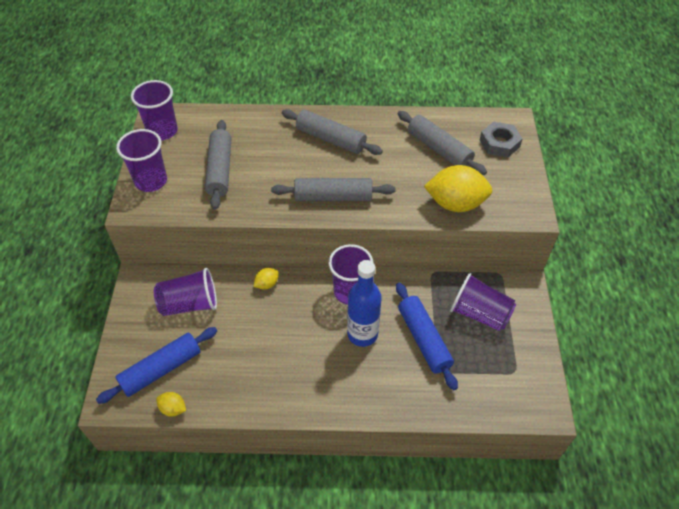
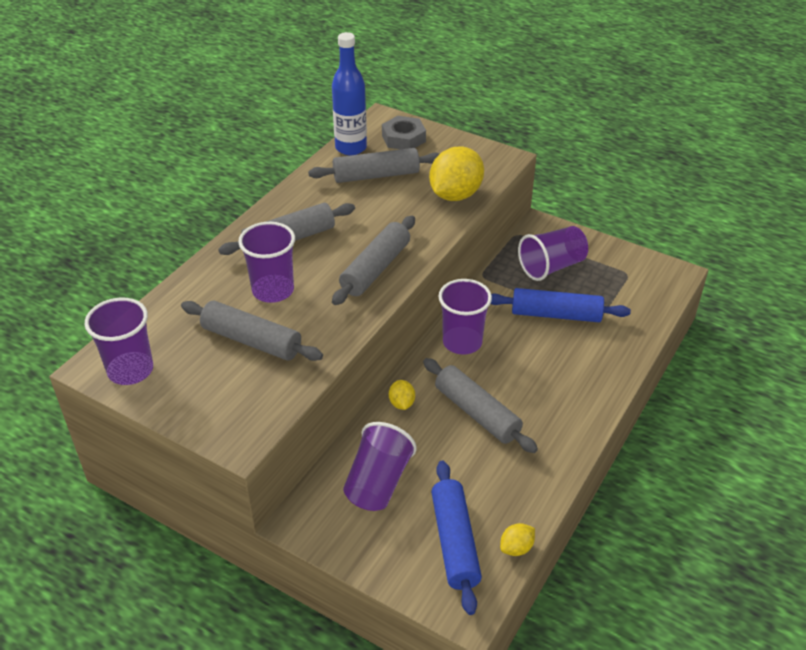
camera: 60 degrees left, 10 degrees down
(151, 181) = (211, 408): purple cup -> purple cup (273, 290)
(284, 332) = (477, 413): none -> grey rolling pin
(362, 334) = (521, 354): blue bottle -> blue bottle (351, 148)

